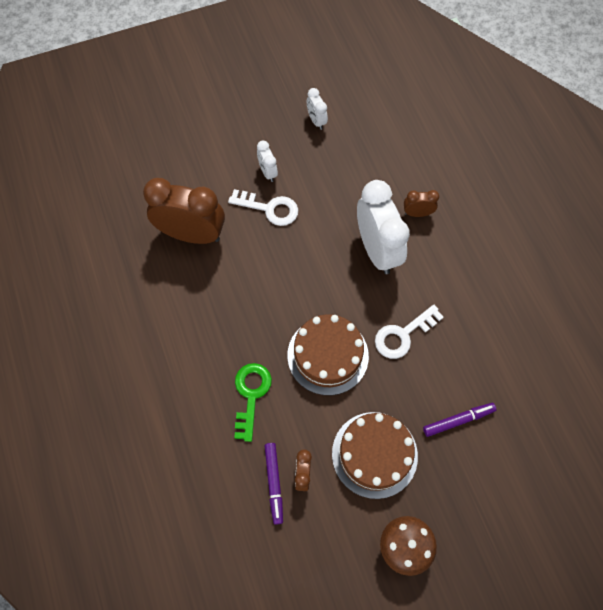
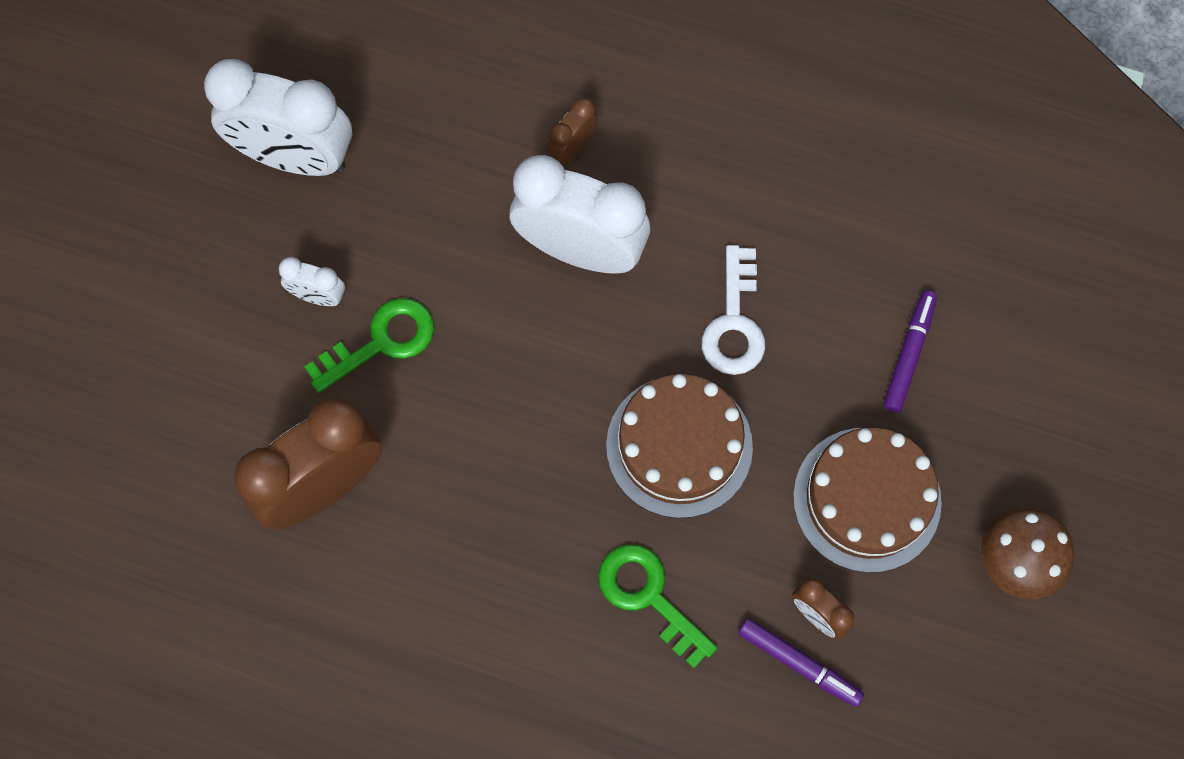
camera: 50 degrees left, 5 degrees up
(269, 208) = (381, 342): white key -> green key
(316, 121) = (295, 157): white clock -> white clock, size x2.19

